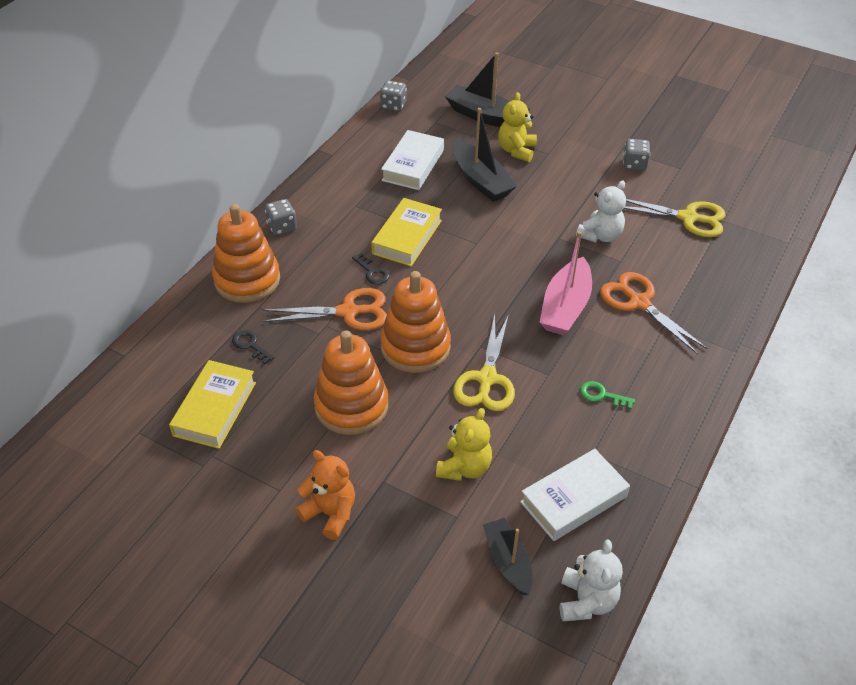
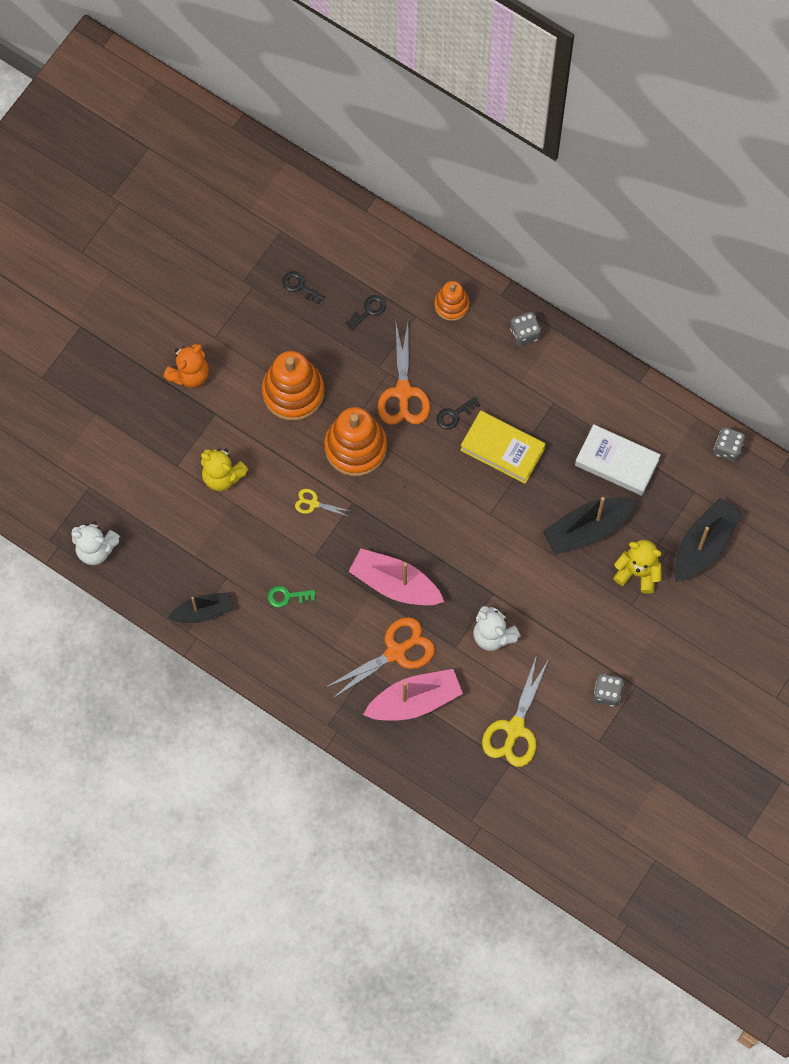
camera: 95 degrees right, 25 degrees up
(215, 409) = (300, 286): yellow book -> black key
(247, 280) = (451, 305): orange stacking toy -> orange stacking toy, size x0.57
(487, 379) = (313, 503): yellow scissors -> yellow scissors, size x0.50
(508, 561) = (134, 498): black boat -> black boat (203, 611)
(573, 499) = (184, 555): white book -> none
(601, 395) = (287, 596): green key -> green key turned 120 degrees counterclockwise
(685, 286) = (414, 700): none -> pink boat

